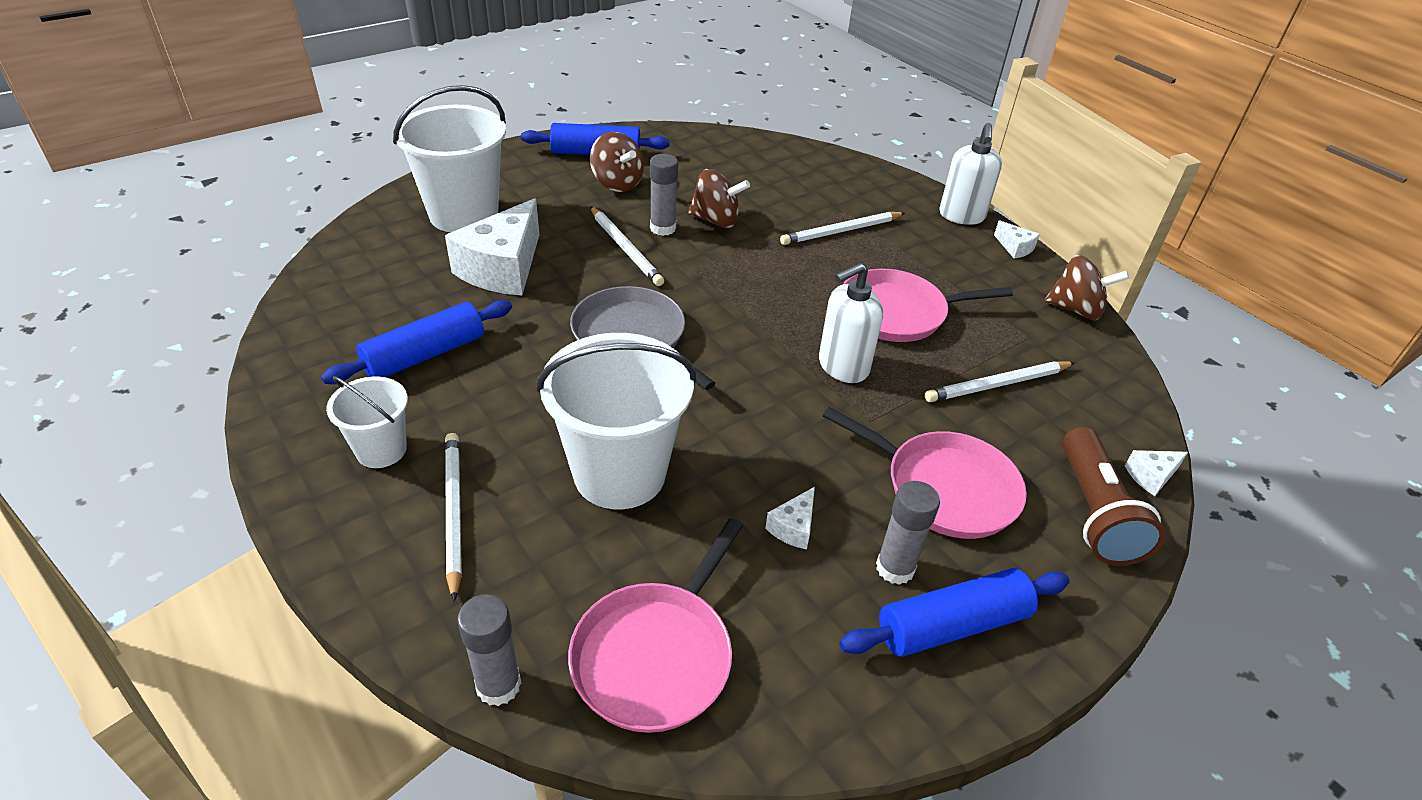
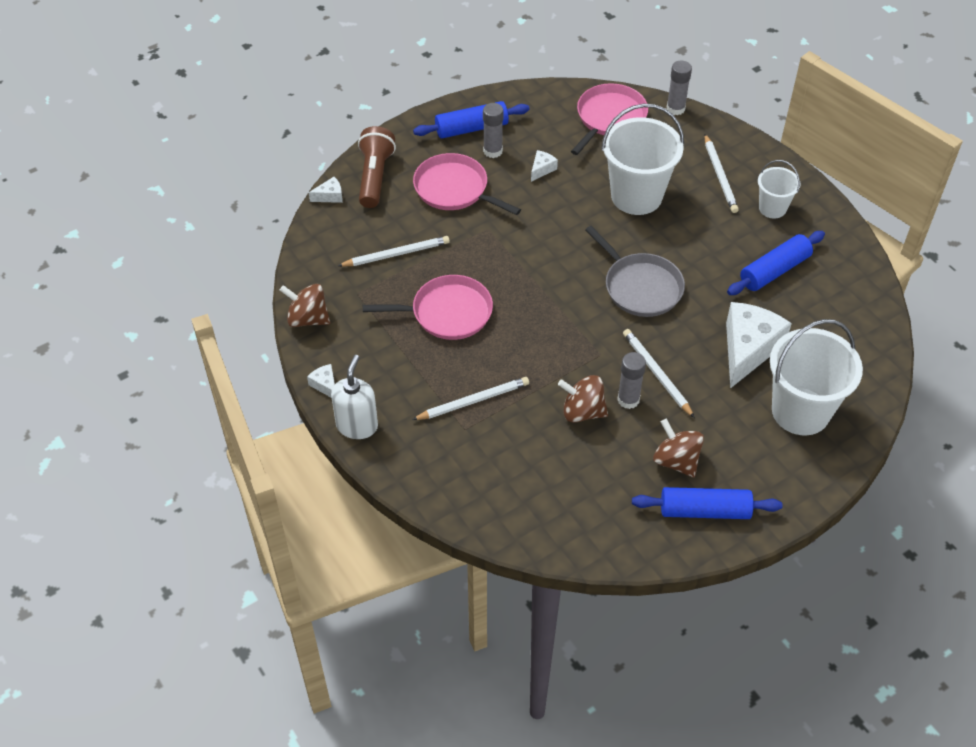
camera: 175 degrees left, 10 degrees up
(842, 367) = (497, 266): white soap dispenser -> none

